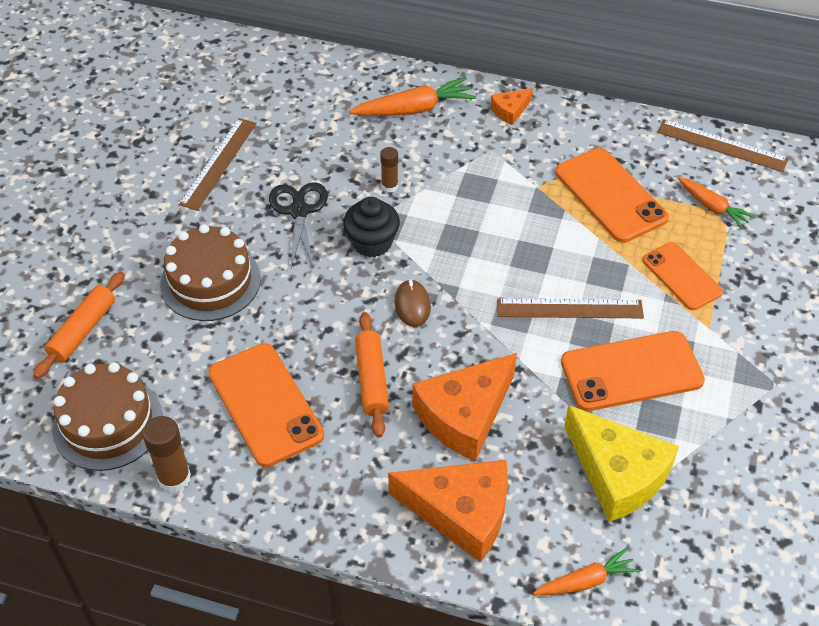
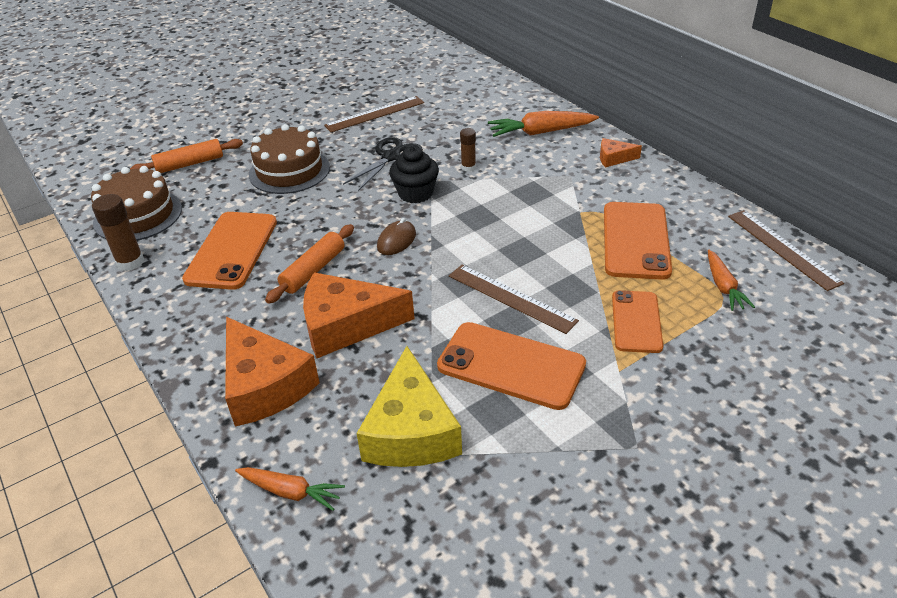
camera: 40 degrees right, 10 degrees down
(414, 109) = (541, 132): orange carrot -> orange carrot turned 150 degrees clockwise

